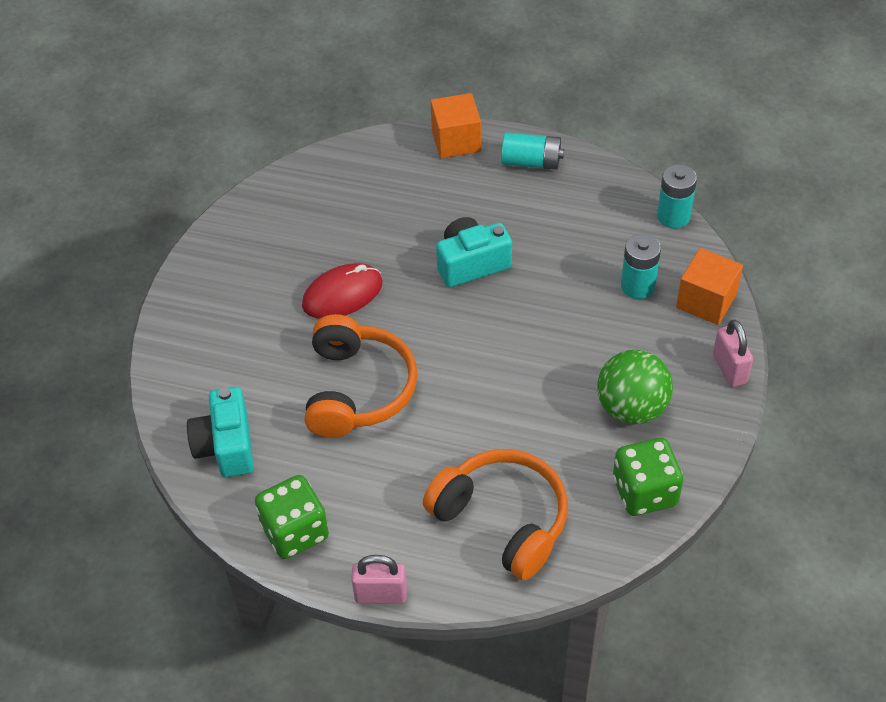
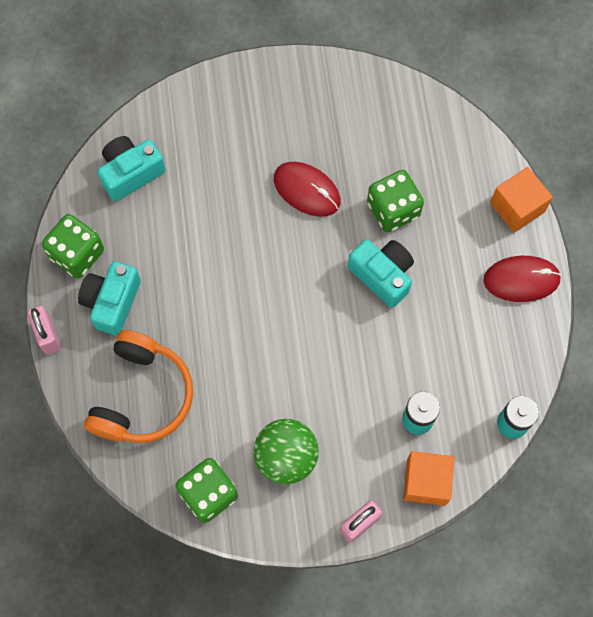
camera: 65 degrees right, 20 degrees up
(357, 389) = (219, 242): orange headphones -> none
(374, 514) = (112, 302): none -> turquoise camera
(405, 232) = (393, 209): none -> green dice
(531, 162) = (521, 279): turquoise battery -> red mouse

